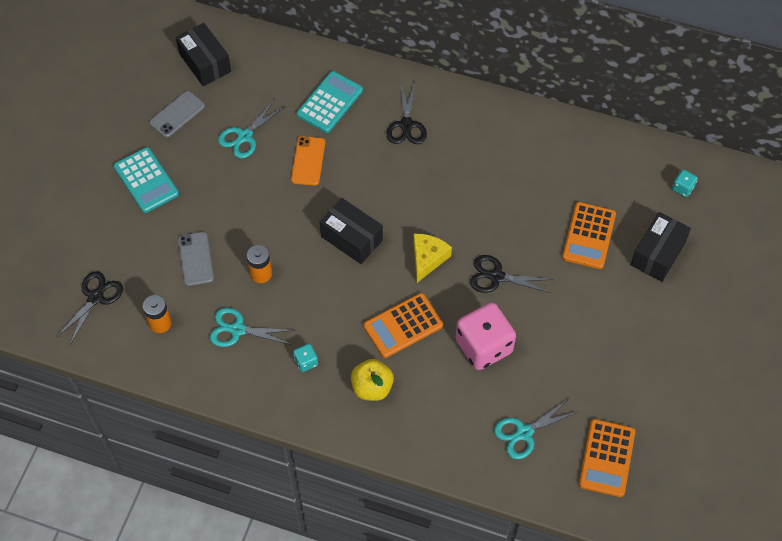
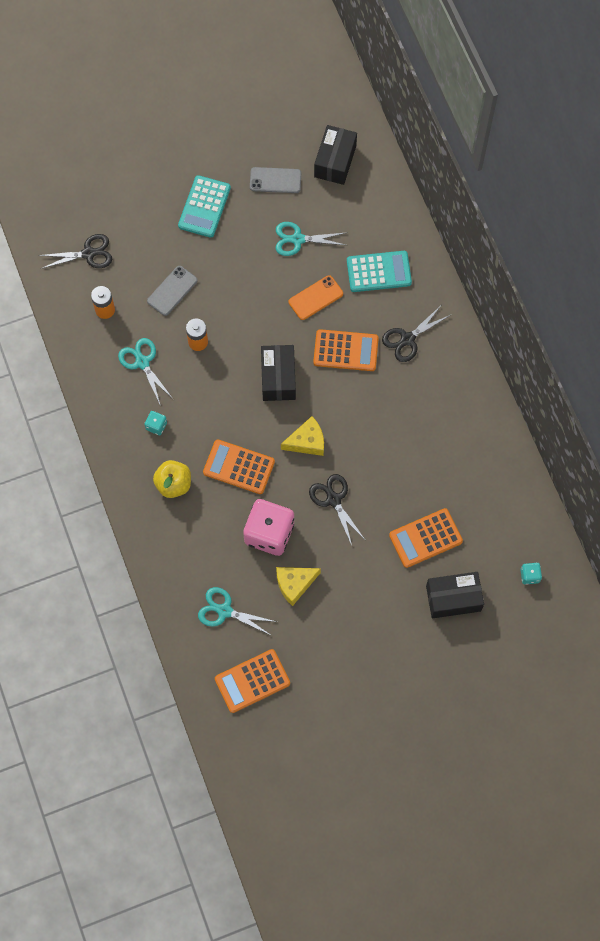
camera: 50 degrees right, 10 degrees up
(374, 173) = (345, 350): none -> orange calculator
(546, 360) = (294, 584): none -> yellow cheese

